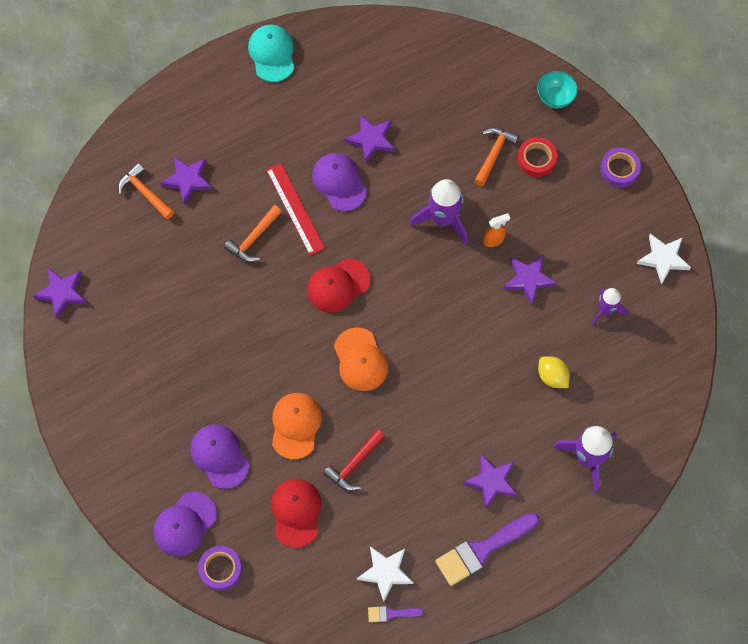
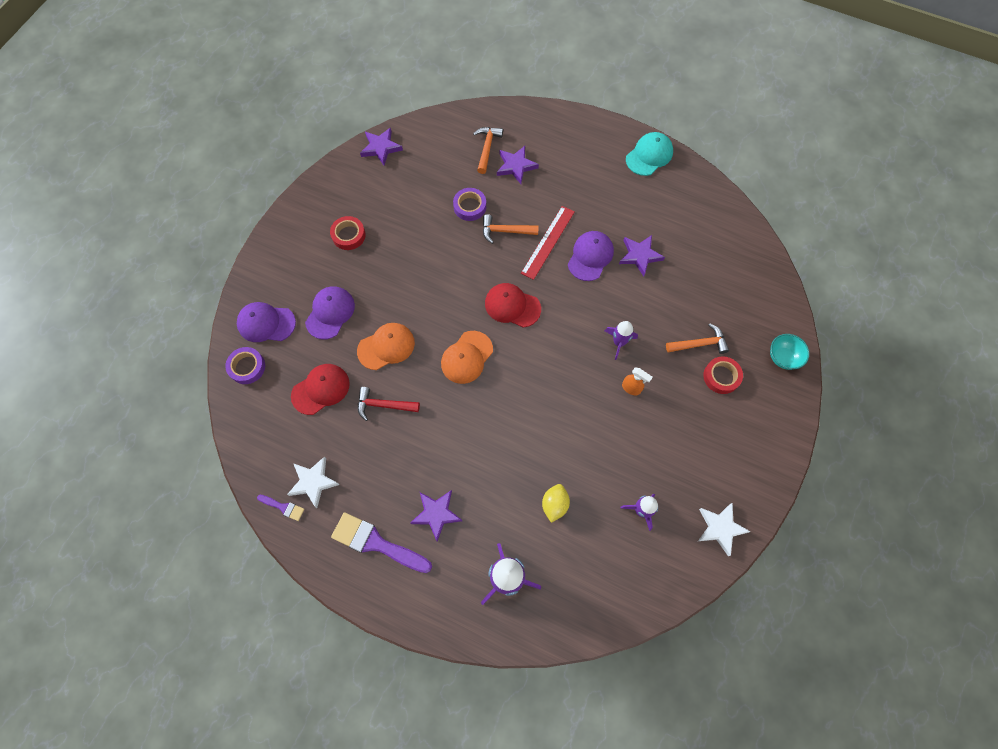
camera: 55 degrees right, 0 degrees up
(143, 387) = (348, 235): none -> red tape
(391, 613) = (283, 507): purple brush -> purple brush turned 150 degrees clockwise
(443, 219) = (619, 342): purple rocket -> purple rocket, size x0.61
(528, 279) = (620, 434): purple star -> none
(619, 169) = (766, 444): purple tape -> purple tape (470, 206)

